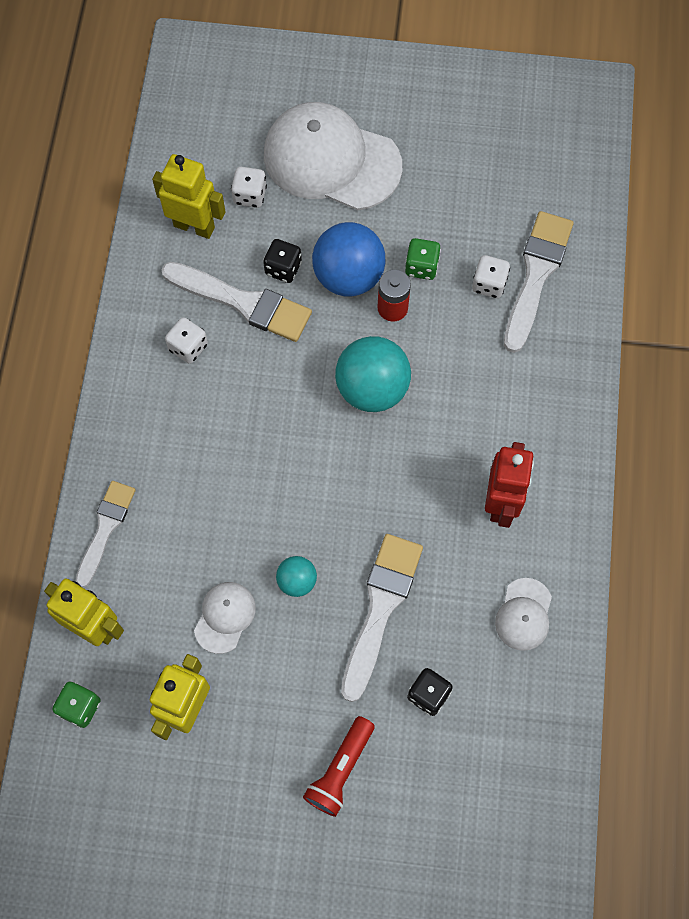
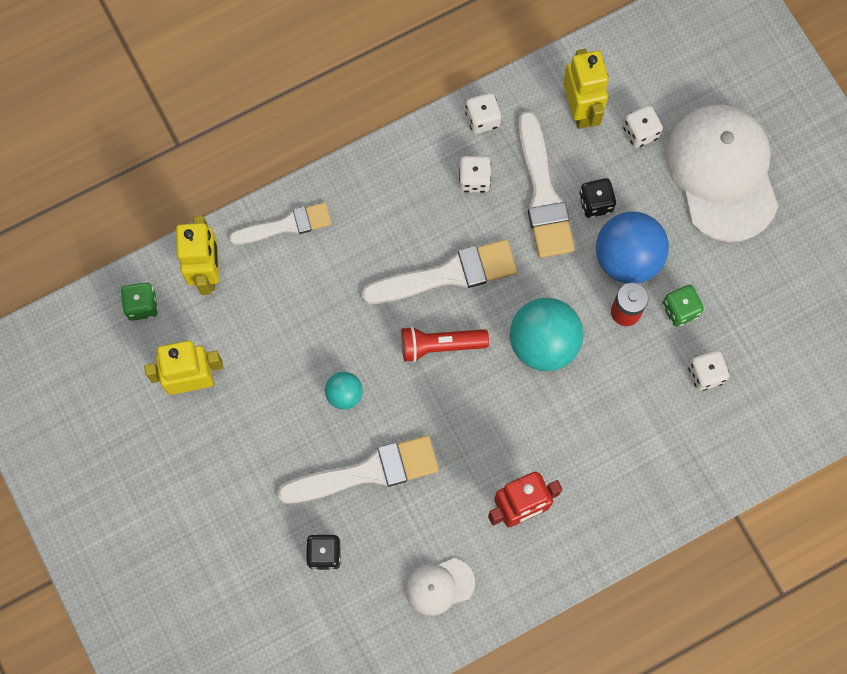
camera: 55 degrees right, 5 degrees up
(140, 305) = (482, 119): none -> white dice
(225, 617) = (279, 360): white cap -> none
(340, 770) = (223, 526): red flashlight -> red flashlight (440, 345)
(536, 275) = (743, 407): white brush -> white brush (447, 274)

